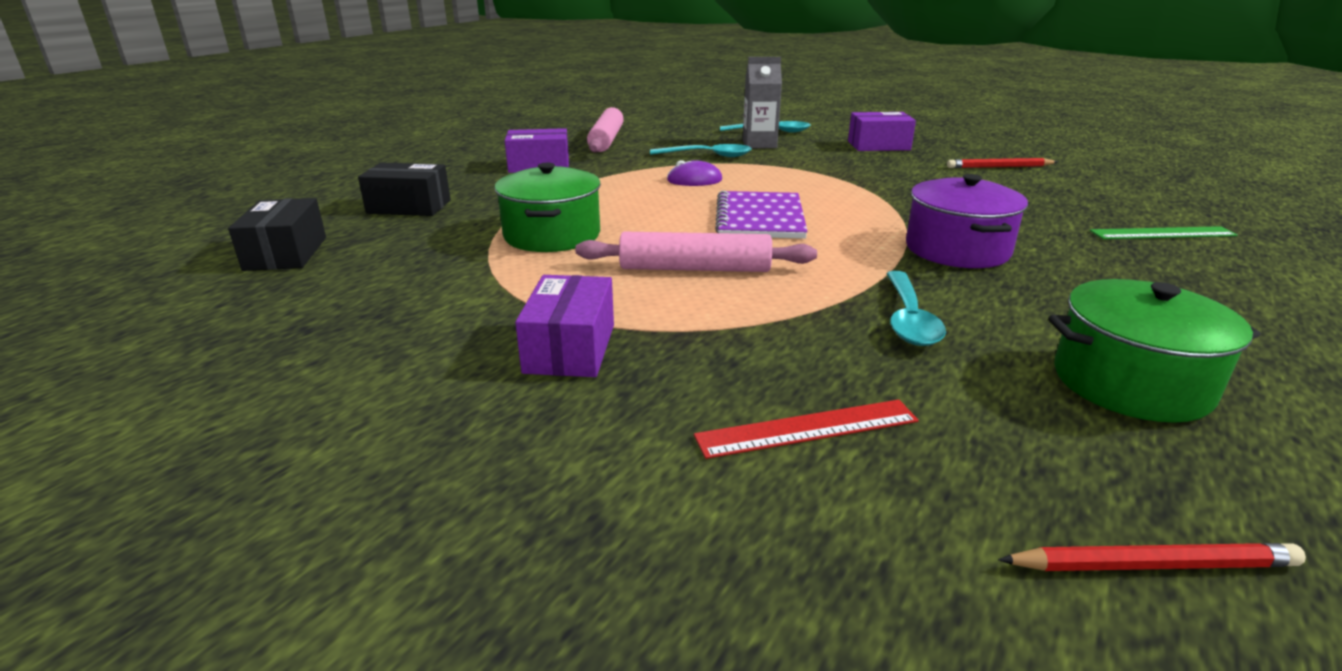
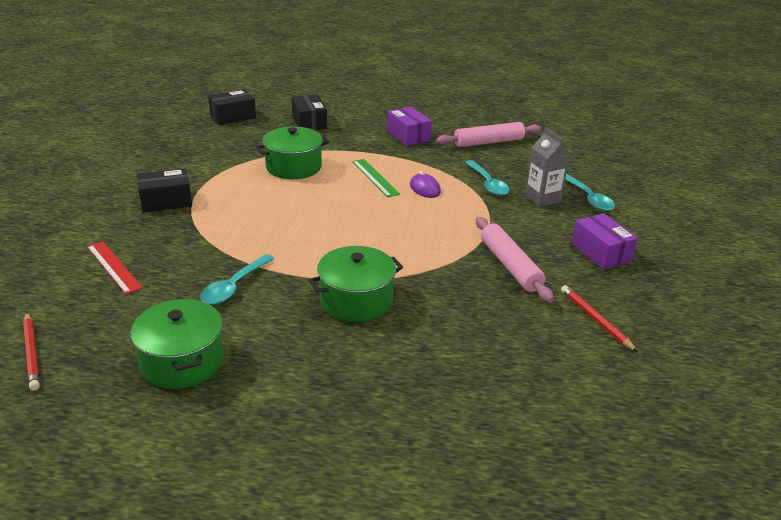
camera: 65 degrees right, 5 degrees up
(570, 348) = (166, 201): purple box -> black box
(695, 269) = (270, 214): pink rolling pin -> pink rolling pin (510, 266)
(760, 218) = (366, 222): purple notebook -> none
(909, 319) = (234, 286): turquoise spoon -> turquoise spoon turned 45 degrees counterclockwise
(957, 249) = (356, 300): purple pot -> green pot
(1162, 233) = (463, 405): green ruler -> green ruler (375, 177)

